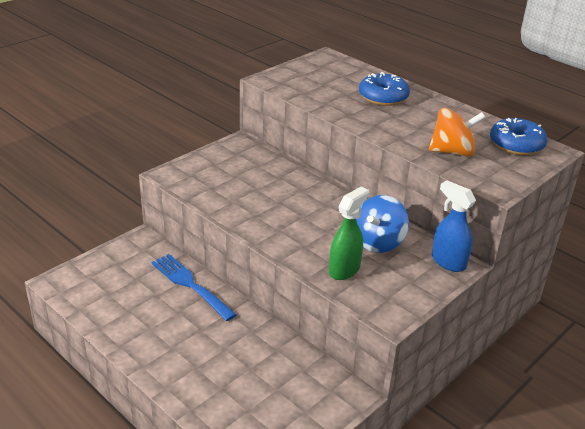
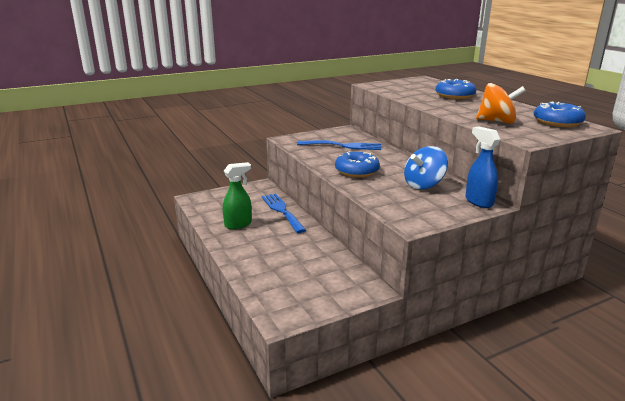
camera: 20 degrees right, 10 degrees down
(251, 179) = (343, 146): none -> blue fork
(290, 229) = (357, 171): none -> blue donut
(344, 270) = (387, 196): green spray bottle -> green spray bottle (238, 224)

